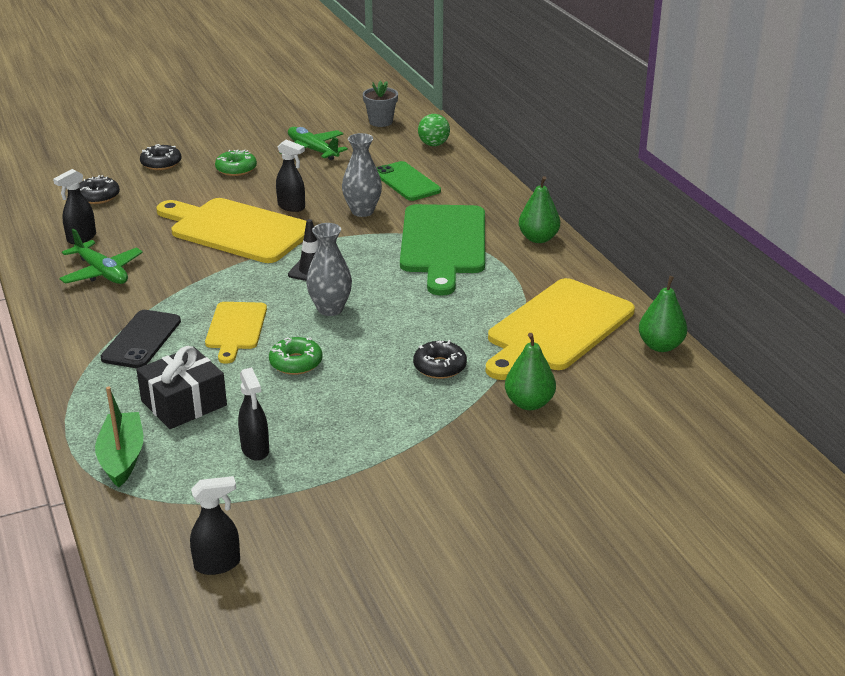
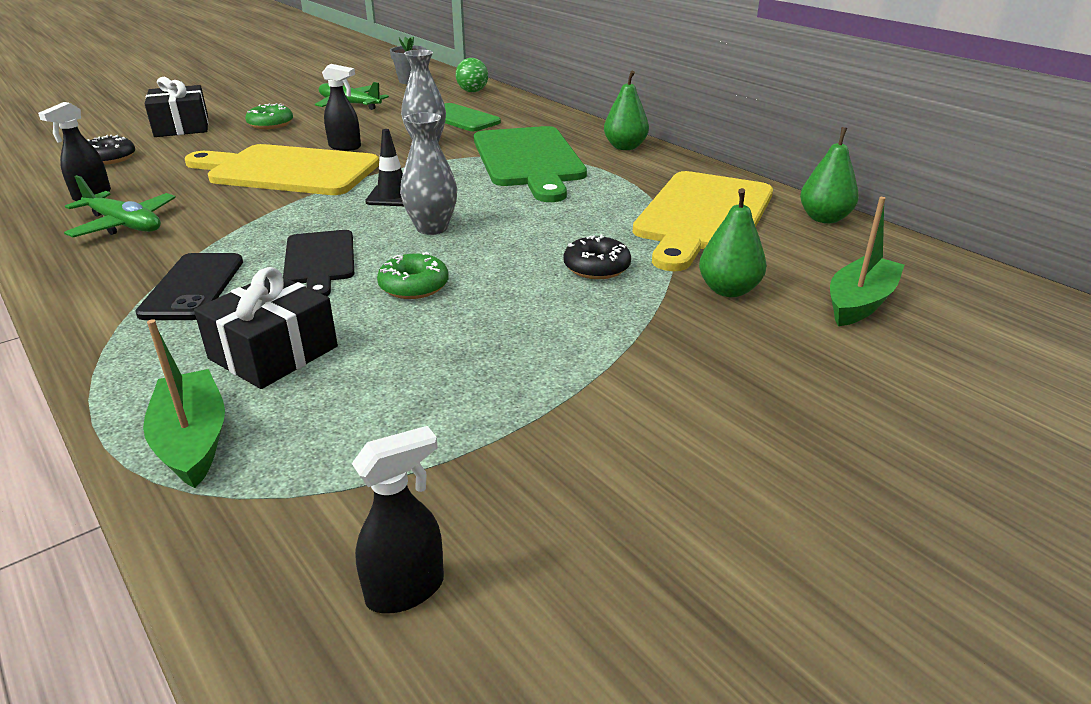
camera: 15 degrees left, 0 degrees up
(161, 163) = (182, 127): black donut -> black gift
(235, 328) = (319, 260): yellow cutting board -> black cutting board
(255, 450) = (400, 397): black spray bottle -> none
(623, 430) = (860, 303): none -> green boat

